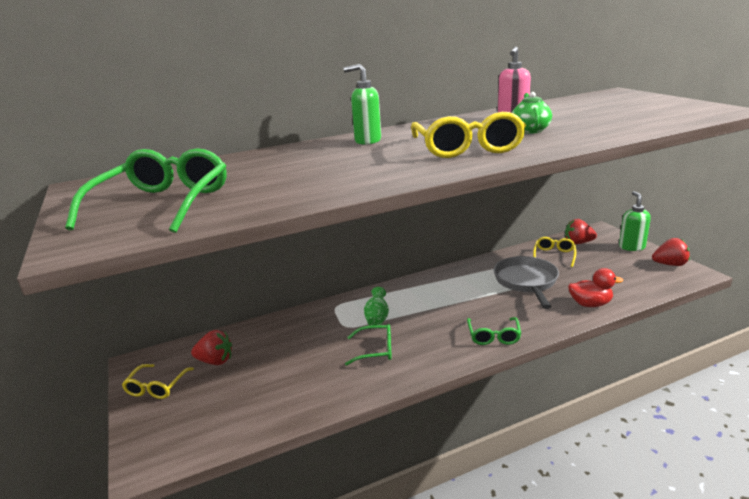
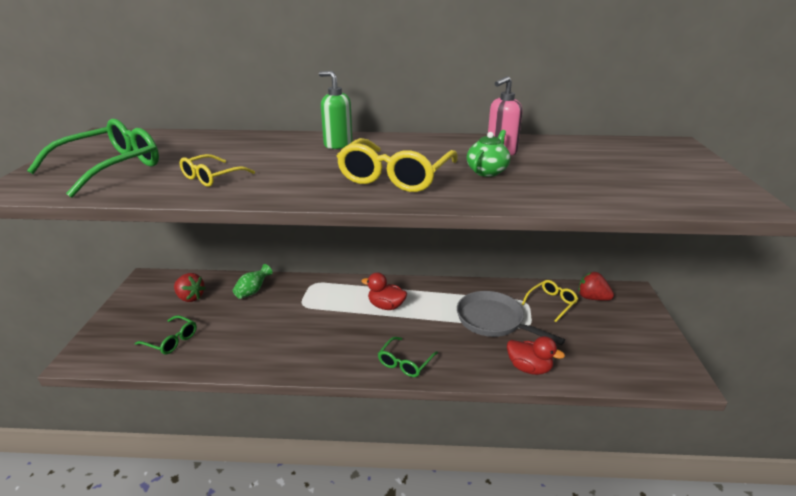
camera: 25 degrees right, 5 degrees up
(157, 387) = (139, 302): yellow glasses -> yellow glasses (212, 177)
(375, 350) = (301, 335): green glasses -> green glasses (171, 340)
(377, 318) = (331, 307): green vase -> green vase (253, 291)
(426, 301) = (386, 306): none -> red duck
(526, 282) = (493, 321): grey pan -> grey pan turned 75 degrees counterclockwise
(631, 247) = (646, 323): green soap dispenser -> none
(669, 264) = (667, 358): red strawberry -> none

